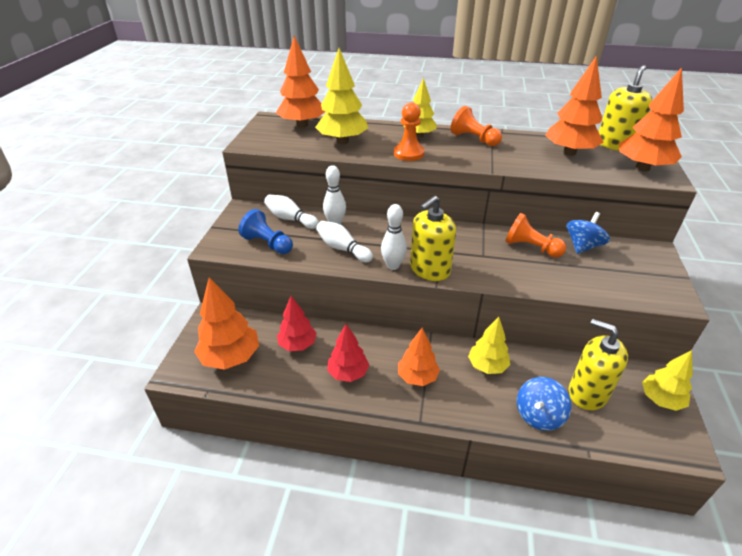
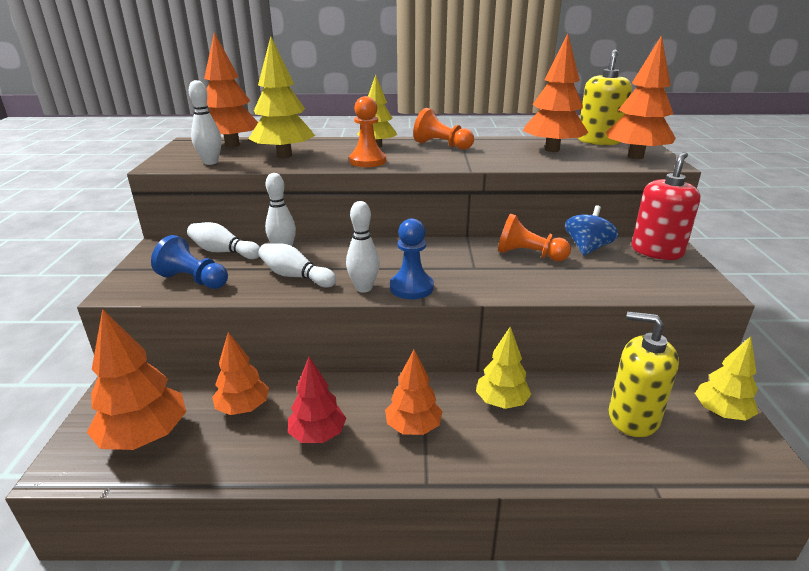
camera: 10 degrees left, 10 degrees down
(285, 144) = (211, 162): none -> white bowling pin
(298, 345) = (243, 408): red tree -> orange tree
(429, 269) = (411, 288): yellow soap dispenser -> blue pawn
(538, 415) = (581, 453): blue spinning top -> none
(643, 256) = (656, 251): none -> red soap dispenser

